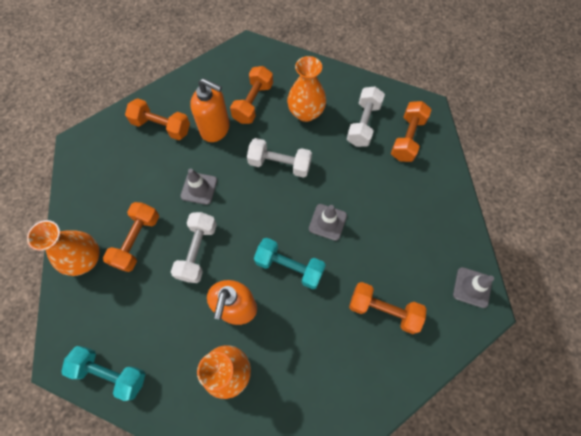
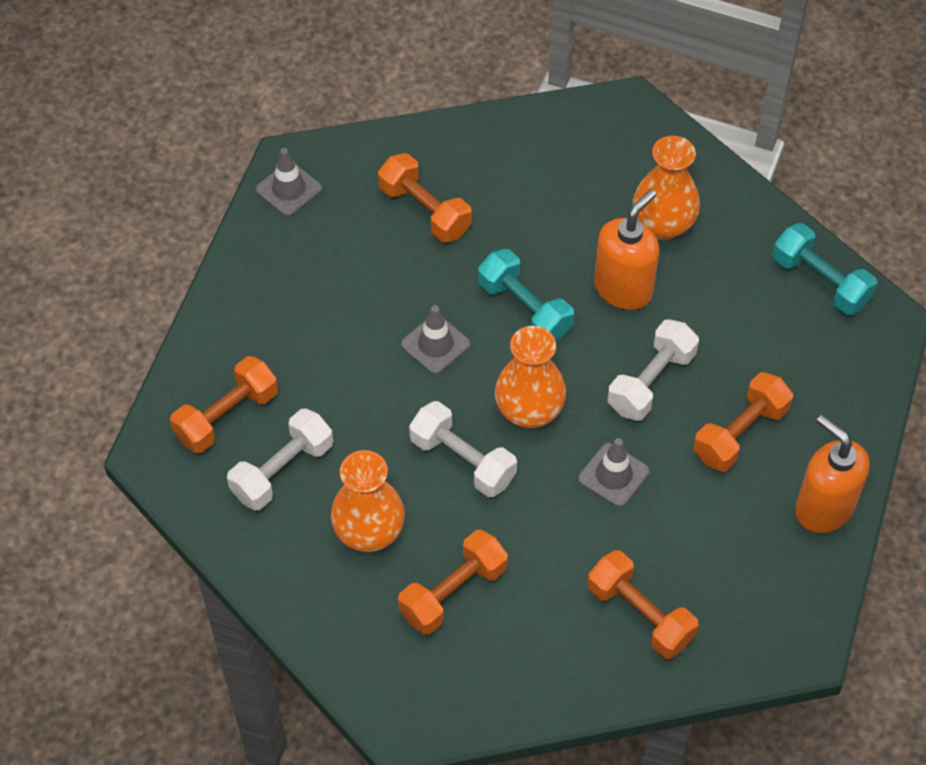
camera: 155 degrees left, 10 degrees down
(85, 259) = (827, 438): orange vase -> orange vase (529, 411)
(215, 129) = (544, 569): orange soap dispenser -> orange soap dispenser (823, 508)

